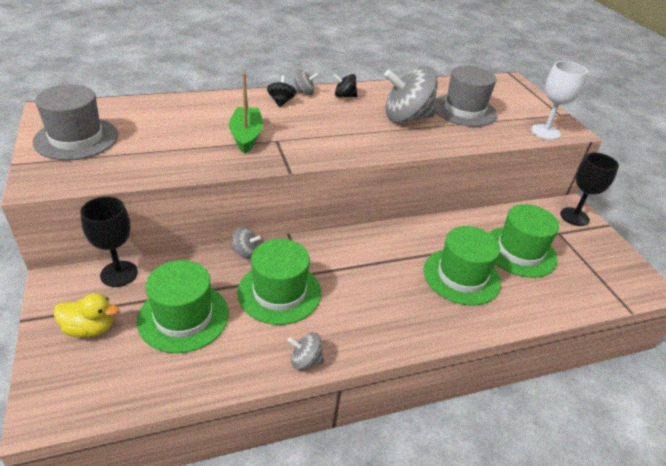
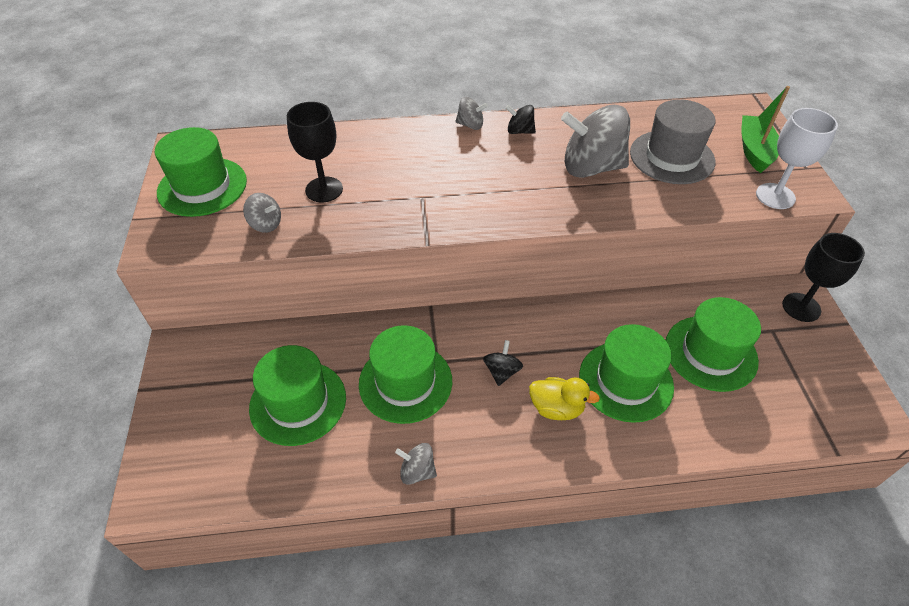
camera: 15 degrees right, 10 degrees up
(76, 138) = (202, 187): grey hat -> green hat
(90, 328) = (202, 406): yellow duck -> yellow duck (556, 408)
(119, 274) = (240, 343): black goblet -> black goblet (324, 189)
(245, 252) = (378, 327): grey spinning top -> grey spinning top (266, 224)
(246, 136) = (387, 190): green boat -> green boat (754, 151)
(281, 102) = (439, 139): black spinning top -> black spinning top (502, 371)

